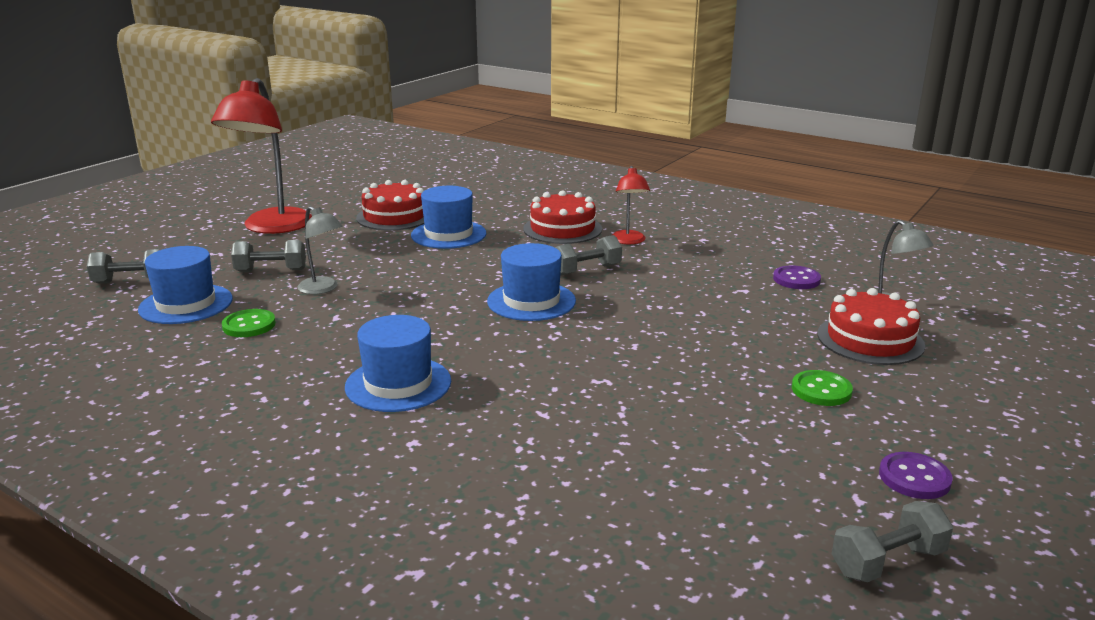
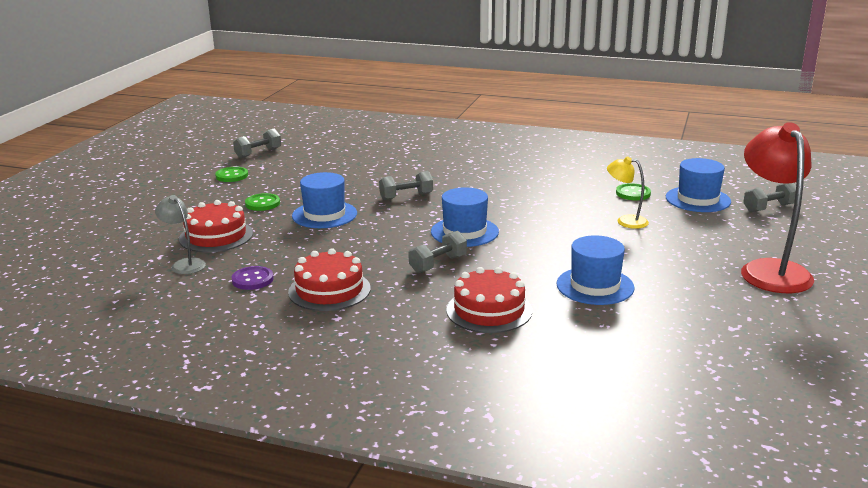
camera: 165 degrees right, 0 degrees up
(271, 270) = (688, 229): grey dumbbell -> grey dumbbell (406, 196)
(323, 289) = (625, 221): grey lamp -> yellow lamp
(395, 216) = (678, 302): red cake -> red cake (329, 290)
(398, 384) = (503, 178): blue hat -> blue hat (324, 215)
(629, 241) = (413, 303): red lamp -> none
(914, 478) = (232, 176): purple button -> green button

